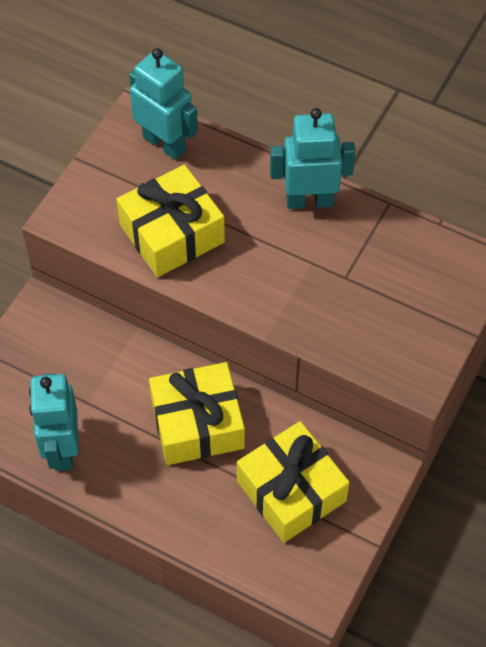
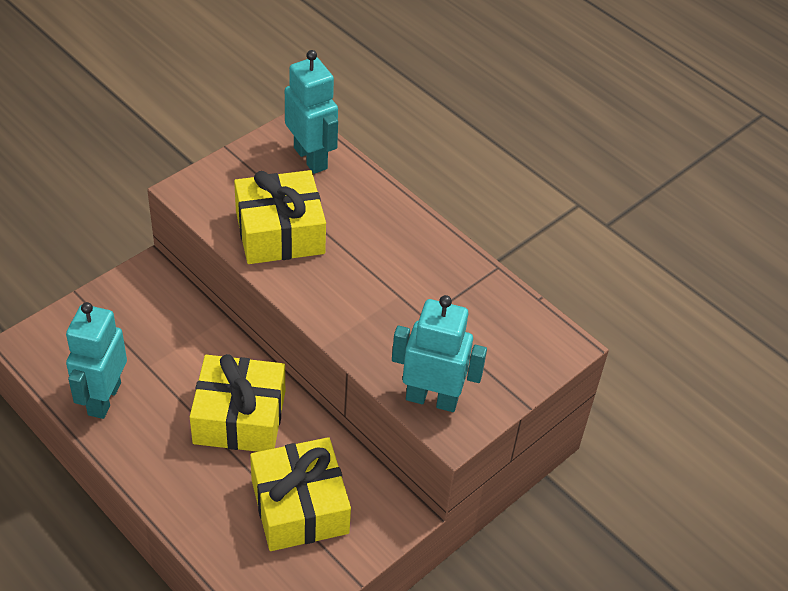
camera: 15 degrees right, 10 degrees down
(309, 201) = (422, 243): turquoise robot -> turquoise robot (432, 399)

